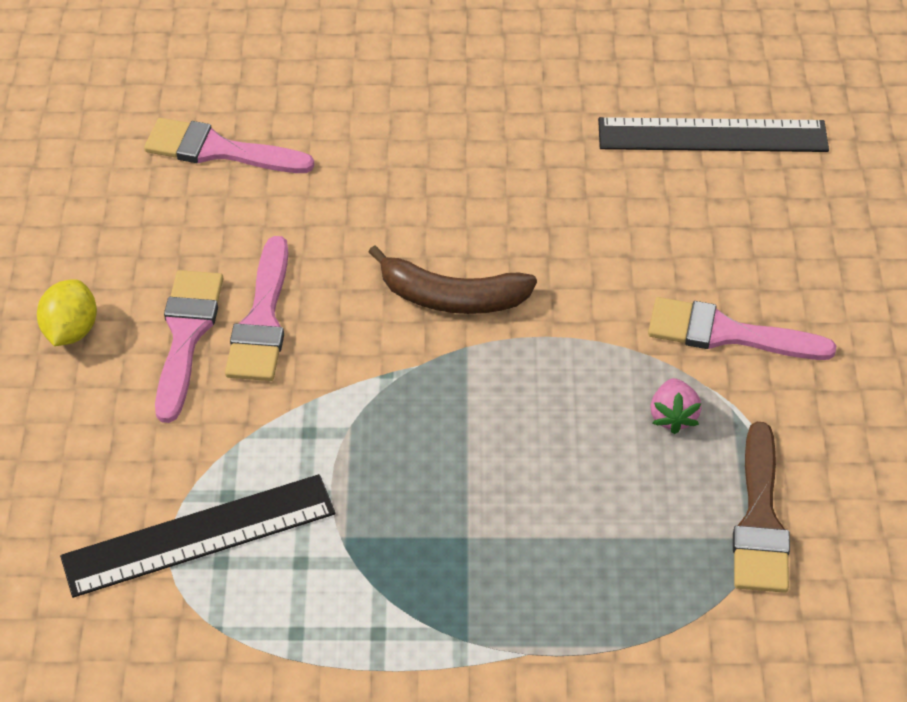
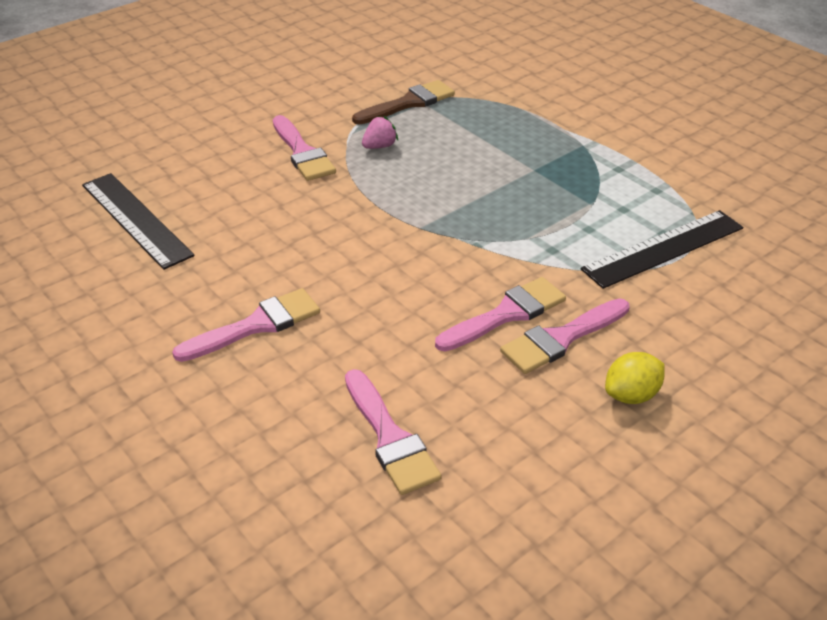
camera: 130 degrees left, 10 degrees down
(199, 535) = (663, 248): black ruler -> black ruler turned 60 degrees counterclockwise
(445, 142) = (256, 325): none -> pink brush
(452, 297) = (391, 250): brown banana -> none

